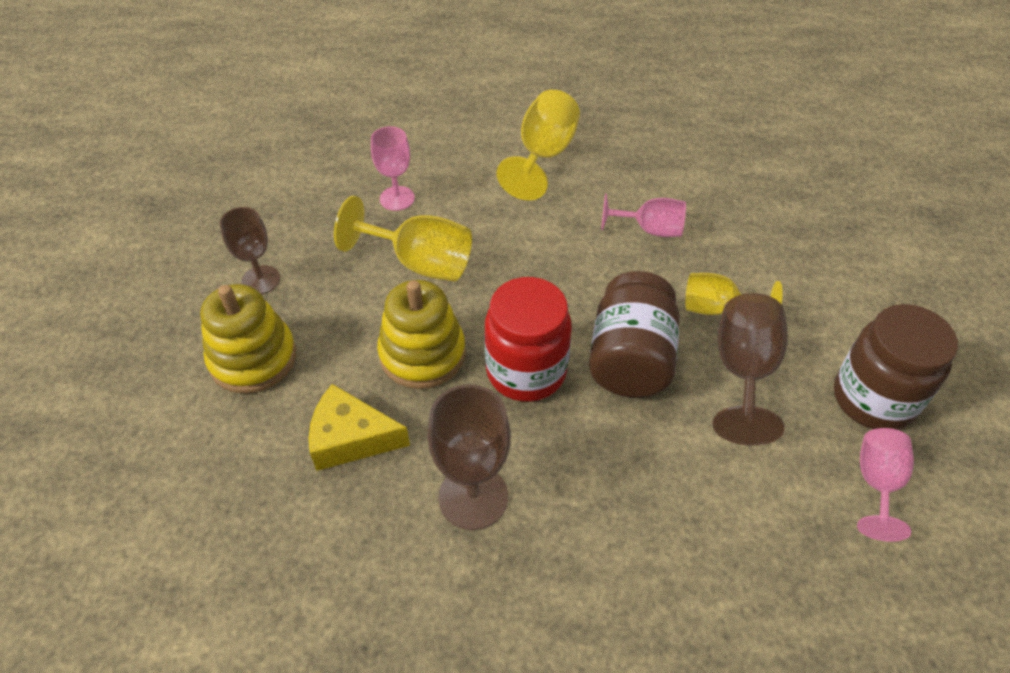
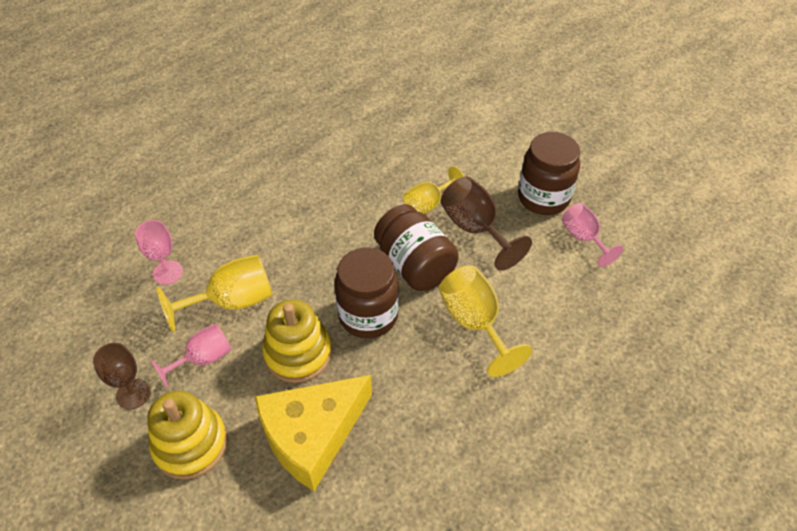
camera: 45 degrees left, 0 degrees up
(351, 438) = (312, 435): yellow cheese -> yellow cheese, size x1.57
(473, 497) = (416, 405): brown goblet -> none
(526, 371) = (368, 315): red jar -> brown jar
(543, 155) = (235, 180): yellow goblet -> yellow goblet (475, 323)
(650, 230) = (348, 184): pink goblet -> pink goblet (203, 359)

